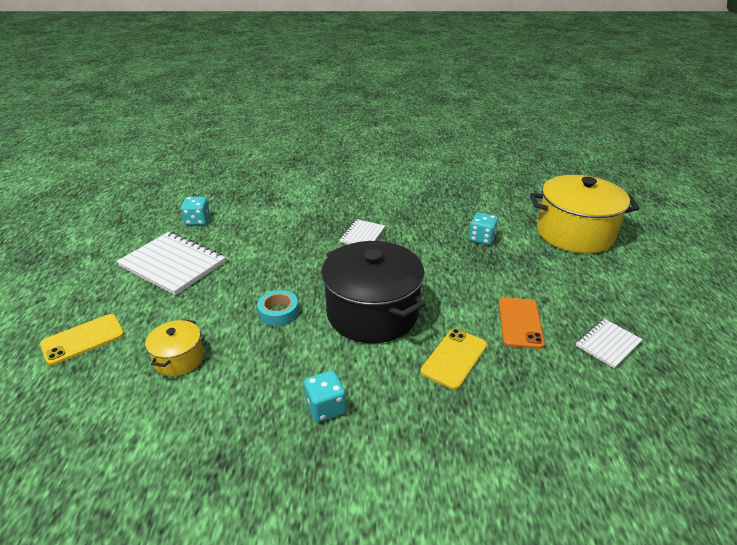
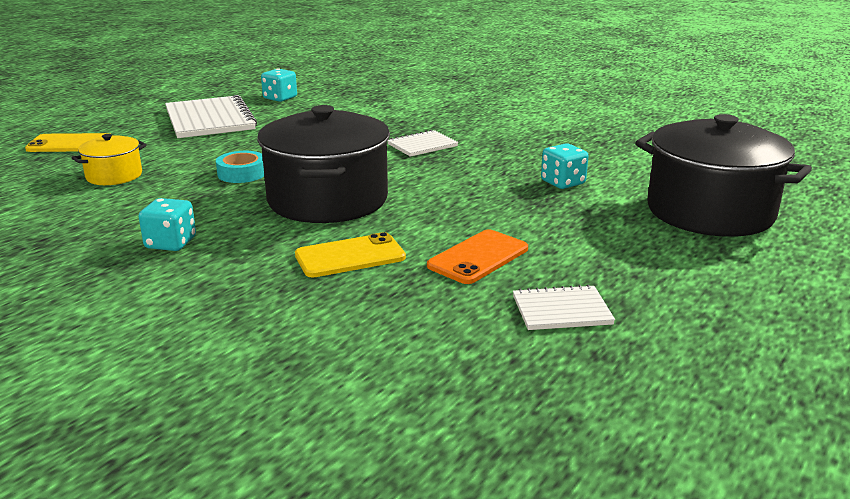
camera: 35 degrees right, 10 degrees down
(574, 233) = (710, 212): yellow pot -> black pot

